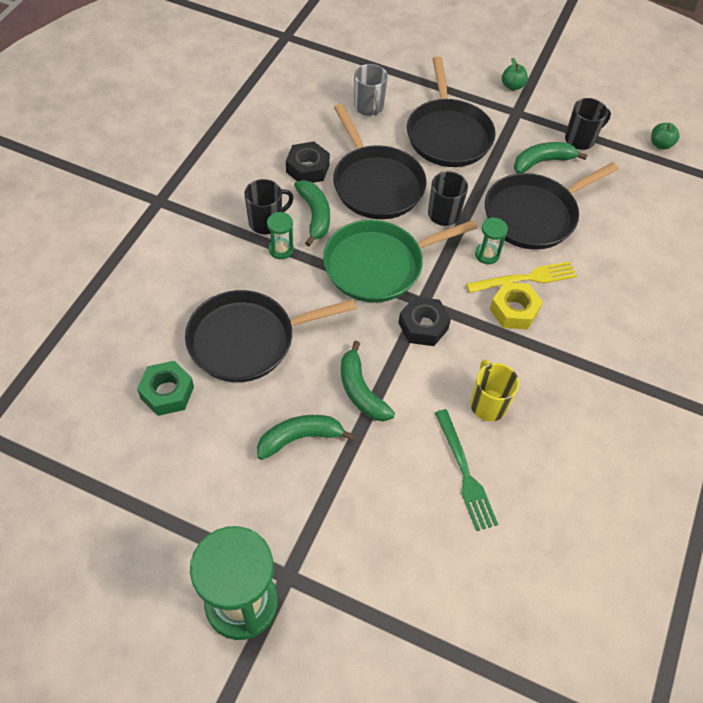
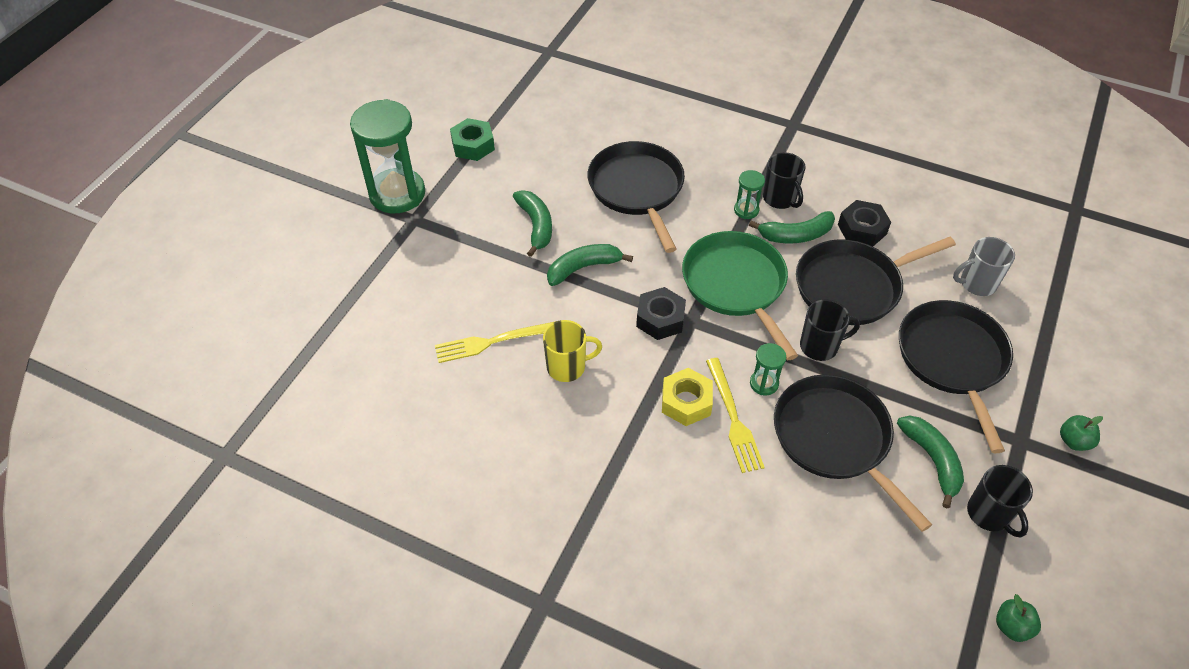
camera: 95 degrees right, 5 degrees down
(167, 392) = (582, 143): green nut -> green nut (473, 145)
(448, 135) = (952, 360): black pan -> black pan turned 90 degrees clockwise
(465, 473) = (493, 342): green fork -> yellow fork

